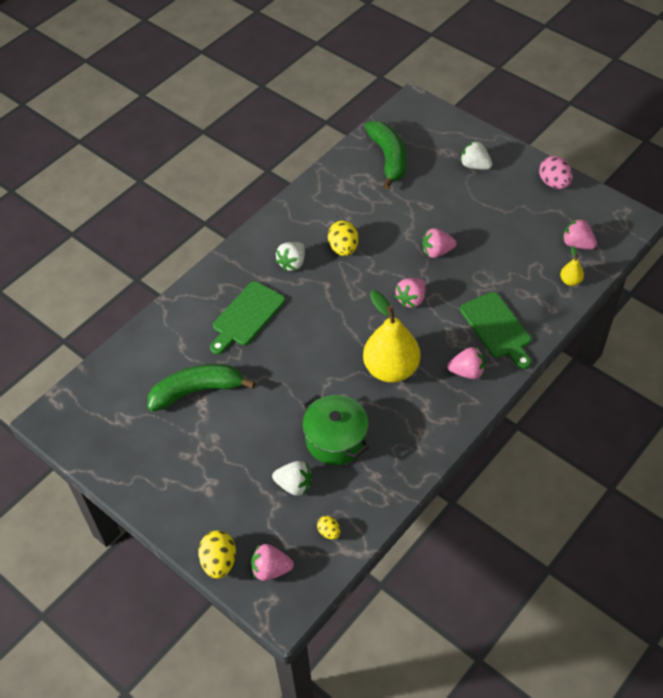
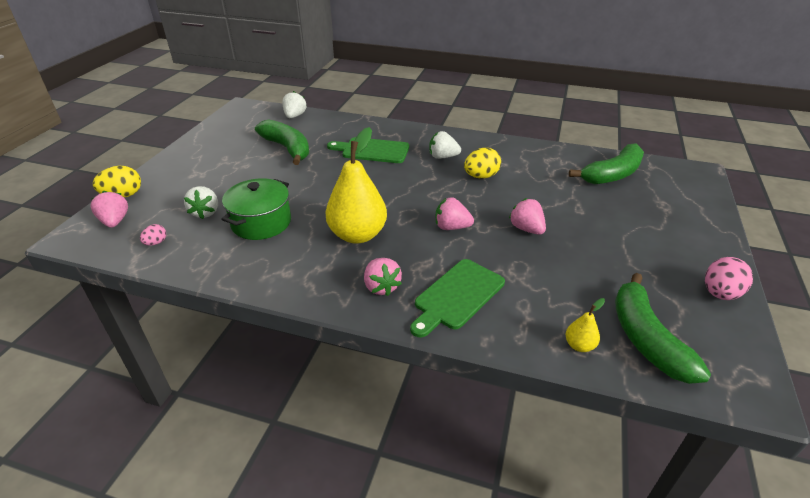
camera: 65 degrees right, 15 degrees down
(329, 532) = (156, 243): yellow egg -> pink egg
(475, 165) = (669, 227): white strawberry -> white strawberry (295, 116)
(577, 244) = (646, 338): pink strawberry -> green banana

